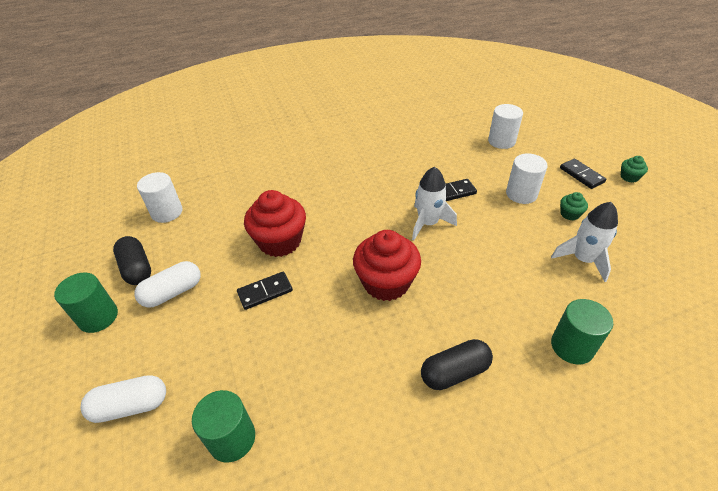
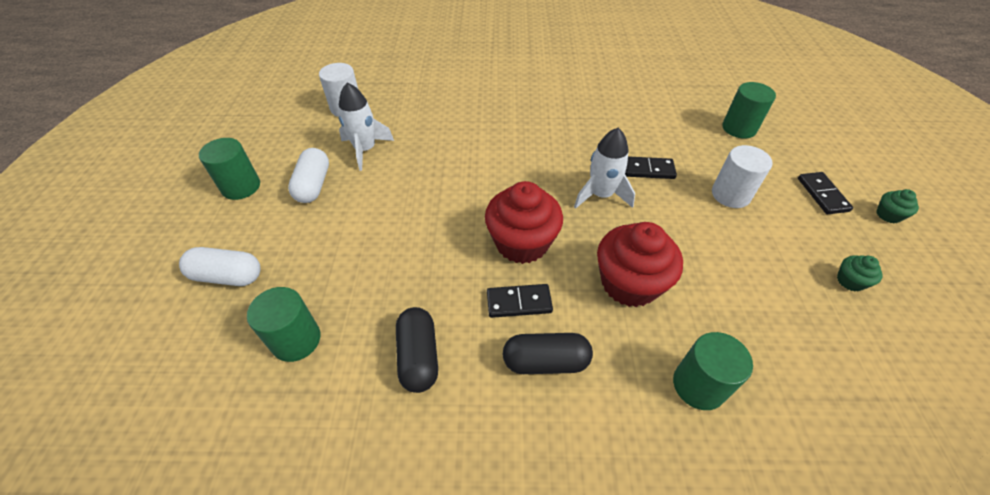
camera: 20 degrees right, 5 degrees up
(137, 269) = (294, 153): black capsule -> black capsule (418, 356)
(173, 292) = (313, 185): white capsule -> white capsule turned 75 degrees counterclockwise
(265, 292) = (396, 212): black domino -> black domino (519, 302)
(280, 241) = (436, 167): red cupcake -> red cupcake (629, 283)
(501, 141) = (739, 128): white cylinder -> green cylinder
(569, 214) = (780, 235): green cupcake -> green cupcake (850, 281)
(583, 260) = (768, 293): white rocket -> white rocket (365, 150)

